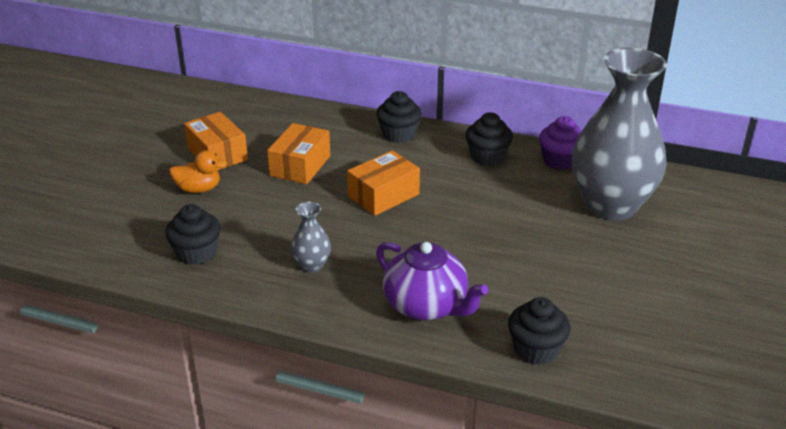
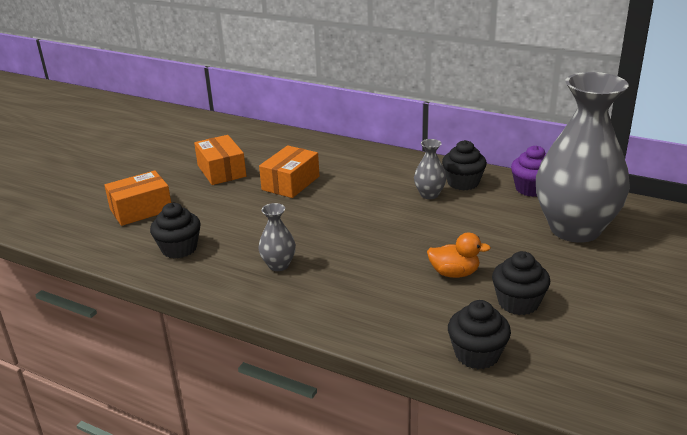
camera: 10 degrees right, 5 degrees down
(198, 189) = (197, 197): orange duck -> orange duck (454, 273)
(383, 195) = (359, 210): orange box -> orange box (141, 210)
(399, 134) = (385, 162): black cupcake -> black cupcake (518, 302)
(426, 305) = (377, 307): purple teapot -> none
(455, 173) = (429, 194): none -> grey vase

